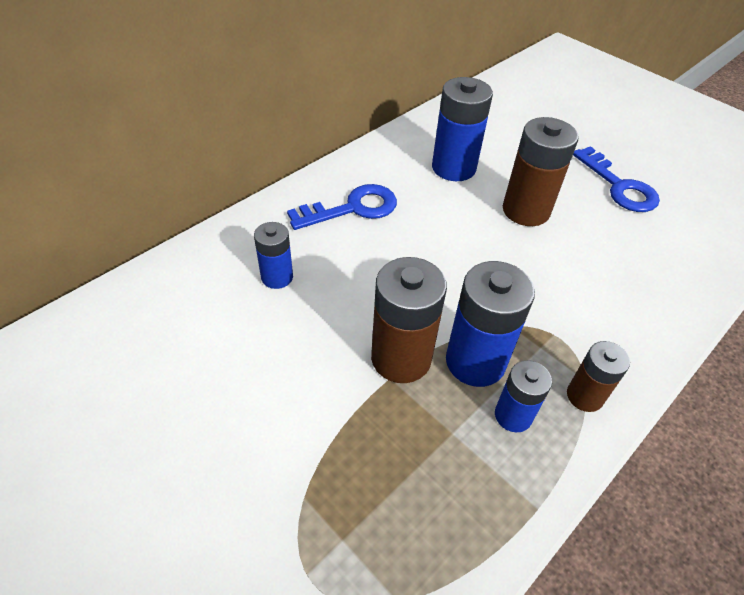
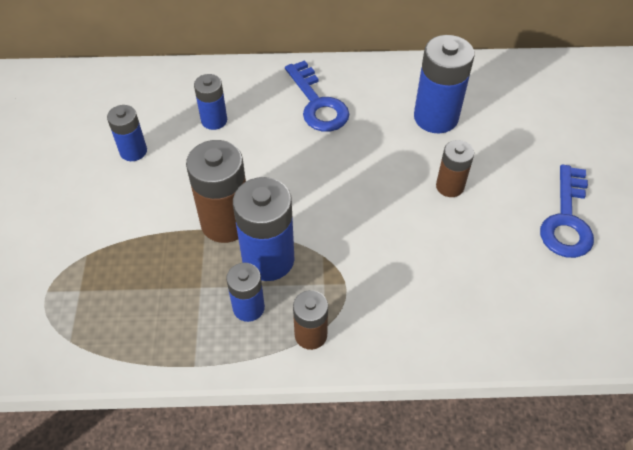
camera: 45 degrees right, 5 degrees up
(228, 357) = (133, 151): none -> blue battery
(352, 209) = (317, 103): blue key -> blue key turned 45 degrees clockwise
(526, 210) = (450, 186): brown battery -> brown battery, size x0.58

